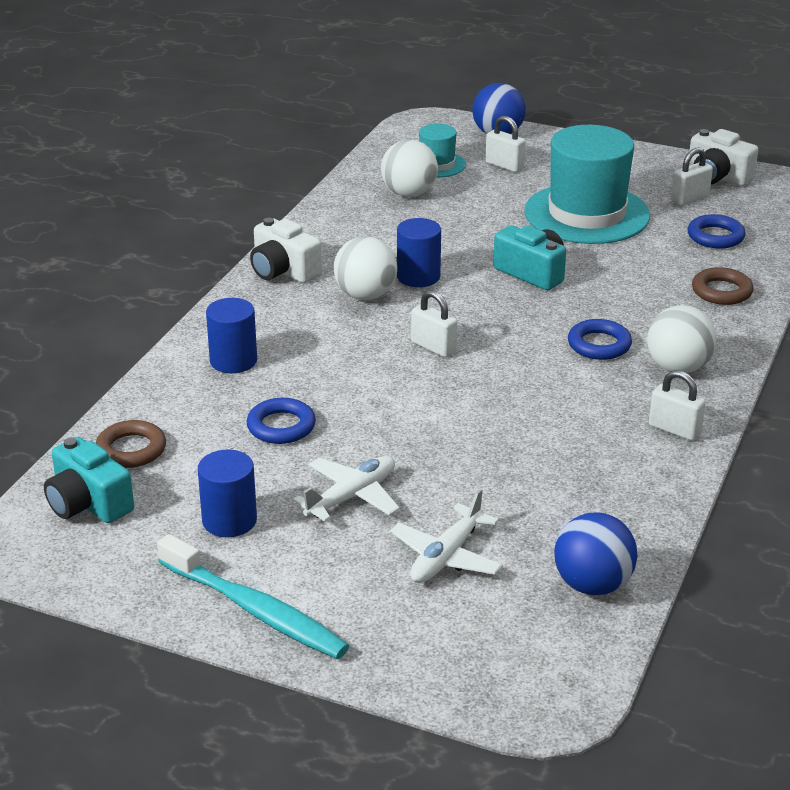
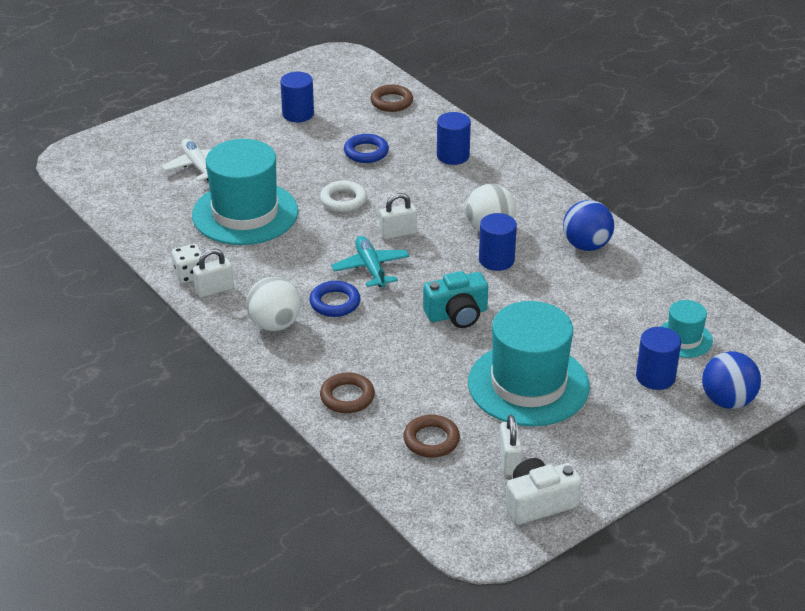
camera: 120 degrees right, 5 degrees up
(88, 503) = (355, 80): turquoise camera -> none
(255, 610) = (223, 103): turquoise toothbrush -> none
(283, 271) = (554, 206): white camera -> none
(352, 496) = (278, 154): white plane -> none
(406, 406) = (343, 200): none -> white ring
(409, 193) = (637, 303): white ball -> none
(504, 165) = (655, 377): white padlock -> blue cylinder
(510, 468) = (245, 213): none -> turquoise hat
(515, 343) = (370, 268): none -> turquoise plane
(592, 585) = (126, 201): blue ball -> blue ball (586, 245)
(671, 459) = (190, 275): none -> white dice
(715, 236) = (431, 440): blue ring -> brown ring

